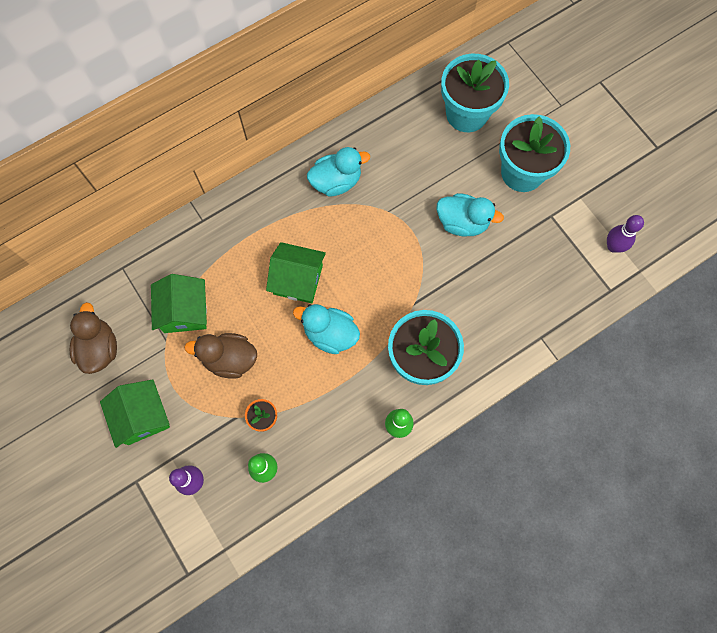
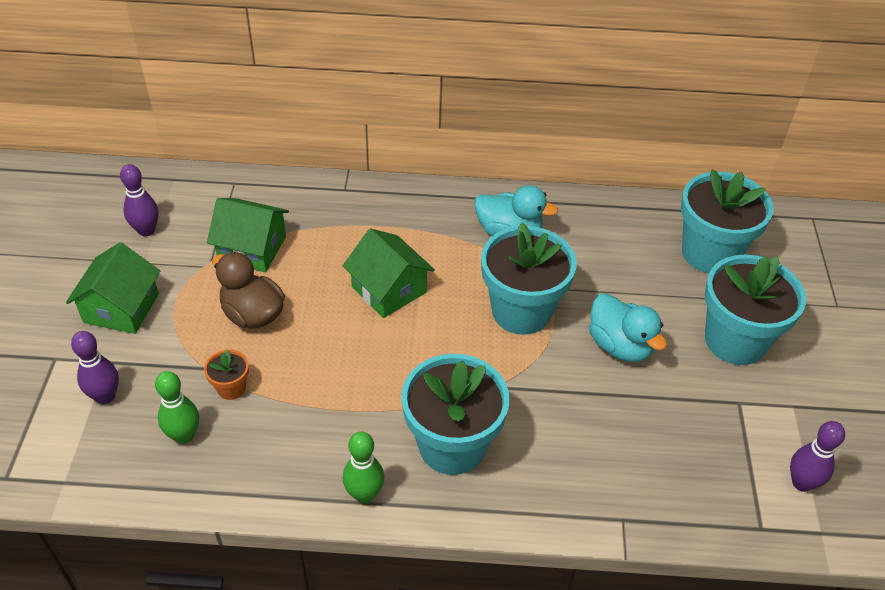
camera: 35 degrees right, 25 degrees down
(99, 348) = (146, 230): brown duck -> purple bowling pin
(184, 311) = (252, 248): green house -> green house turned 75 degrees clockwise
(330, 334) = (375, 357): turquoise duck -> none
(389, 238) = (521, 311): none -> turquoise flower pot

